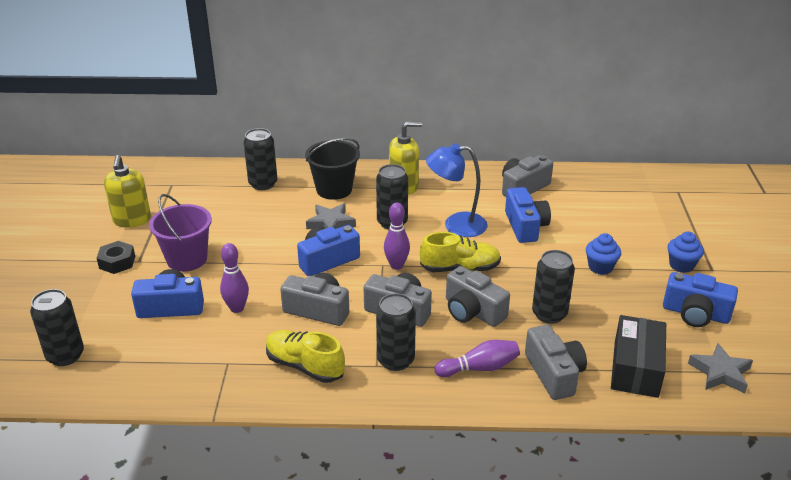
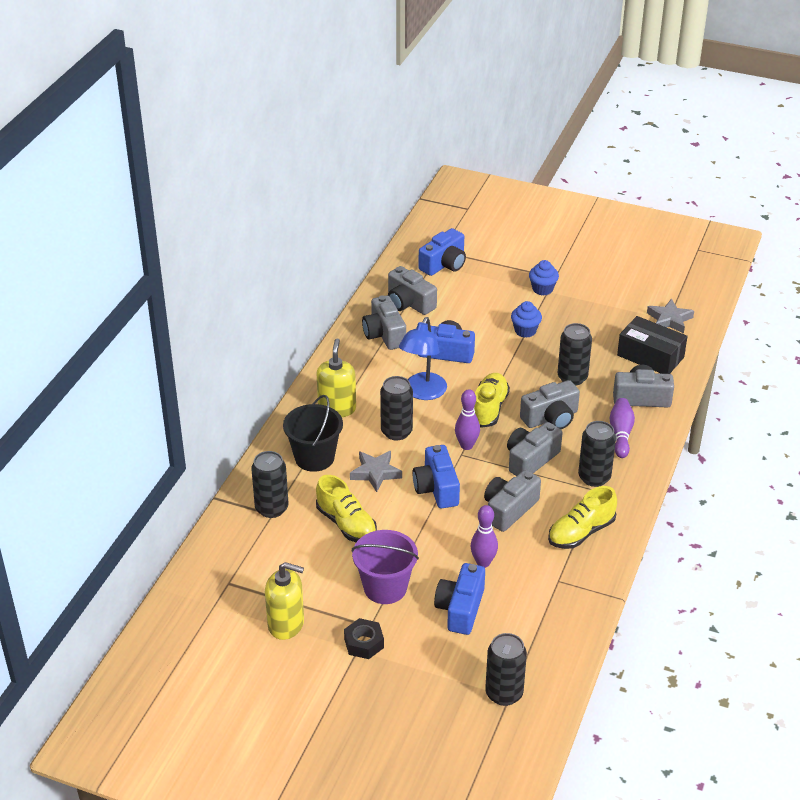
camera: 70 degrees left, 5 degrees up
(259, 222) = (346, 524): none -> yellow shoe
(580, 191) = (409, 303): none -> grey camera
(695, 314) = (603, 305): blue camera -> blue camera (444, 264)

